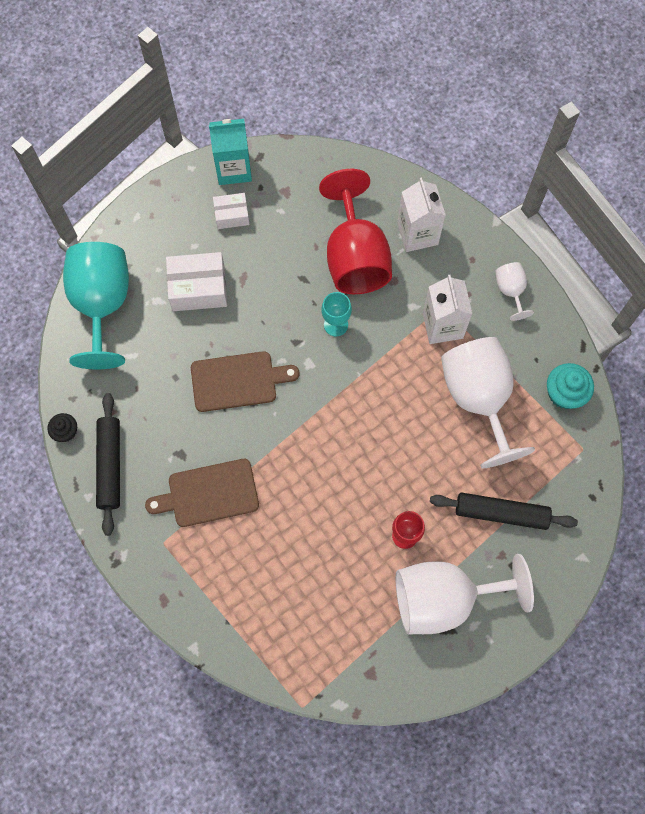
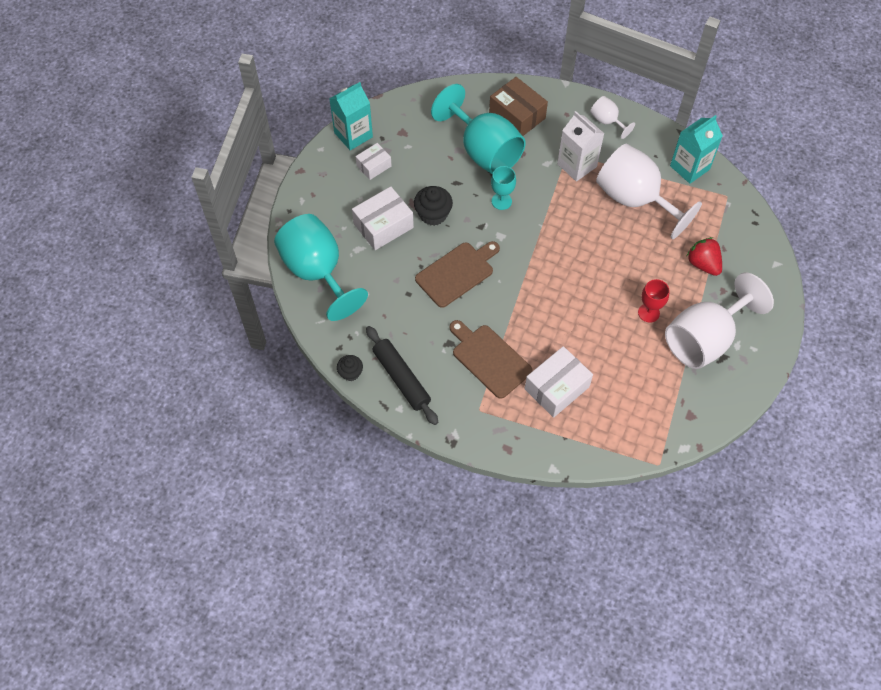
camera: 30 degrees left, 10 degrees down
(209, 493) = (489, 359): brown cutting board -> brown cutting board turned 90 degrees clockwise
(255, 564) = (556, 388): none -> white box
(256, 302) = (433, 214): none -> black cupcake
(355, 257) = (483, 151): red goblet -> turquoise goblet
(417, 234) = (517, 115): white carton -> brown box
(501, 513) = (703, 264): black rolling pin -> red strawberry
(564, 393) = (689, 167): turquoise cupcake -> turquoise carton

